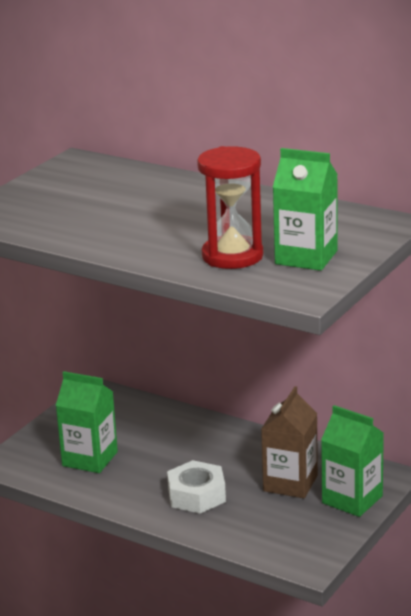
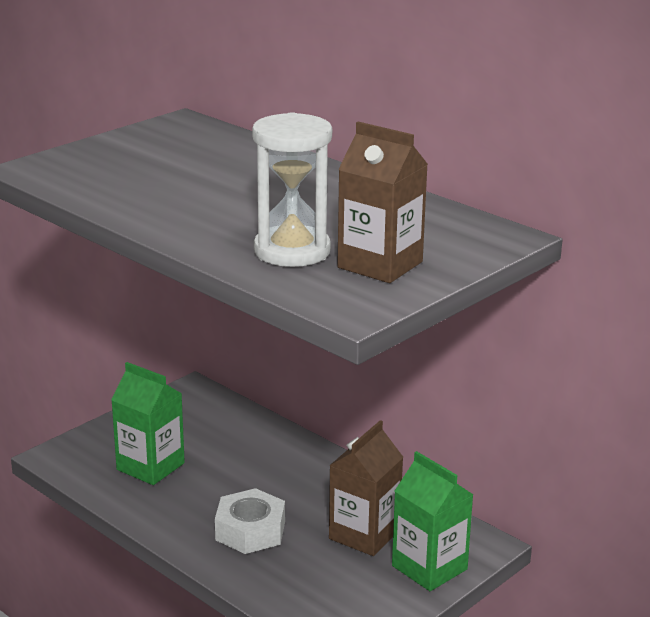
camera: 10 degrees right, 0 degrees up
(232, 256) = (292, 251): red hourglass -> white hourglass
(306, 257) = (380, 265): green carton -> brown carton

